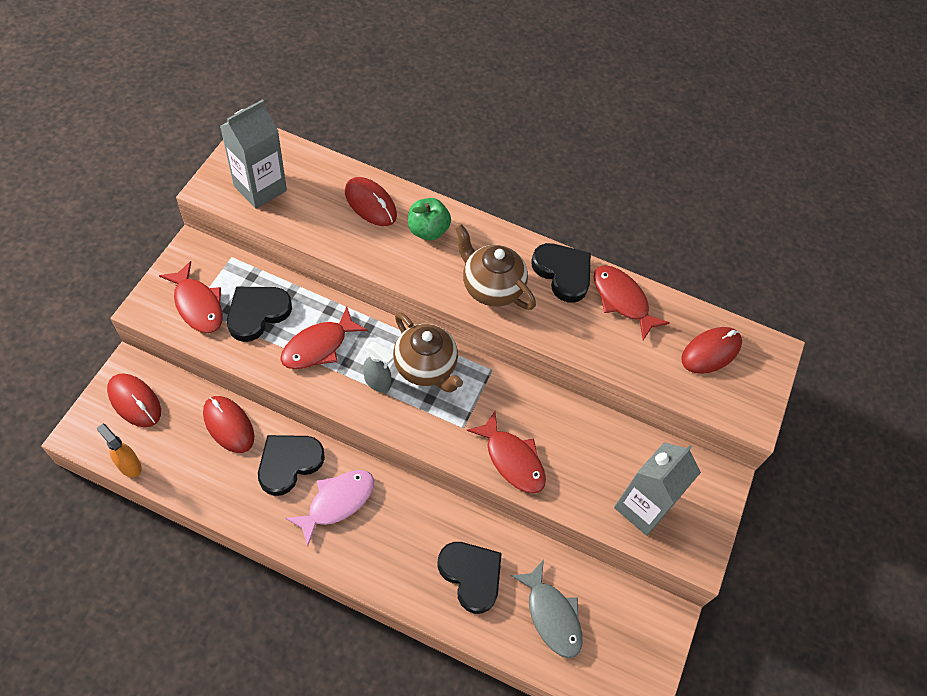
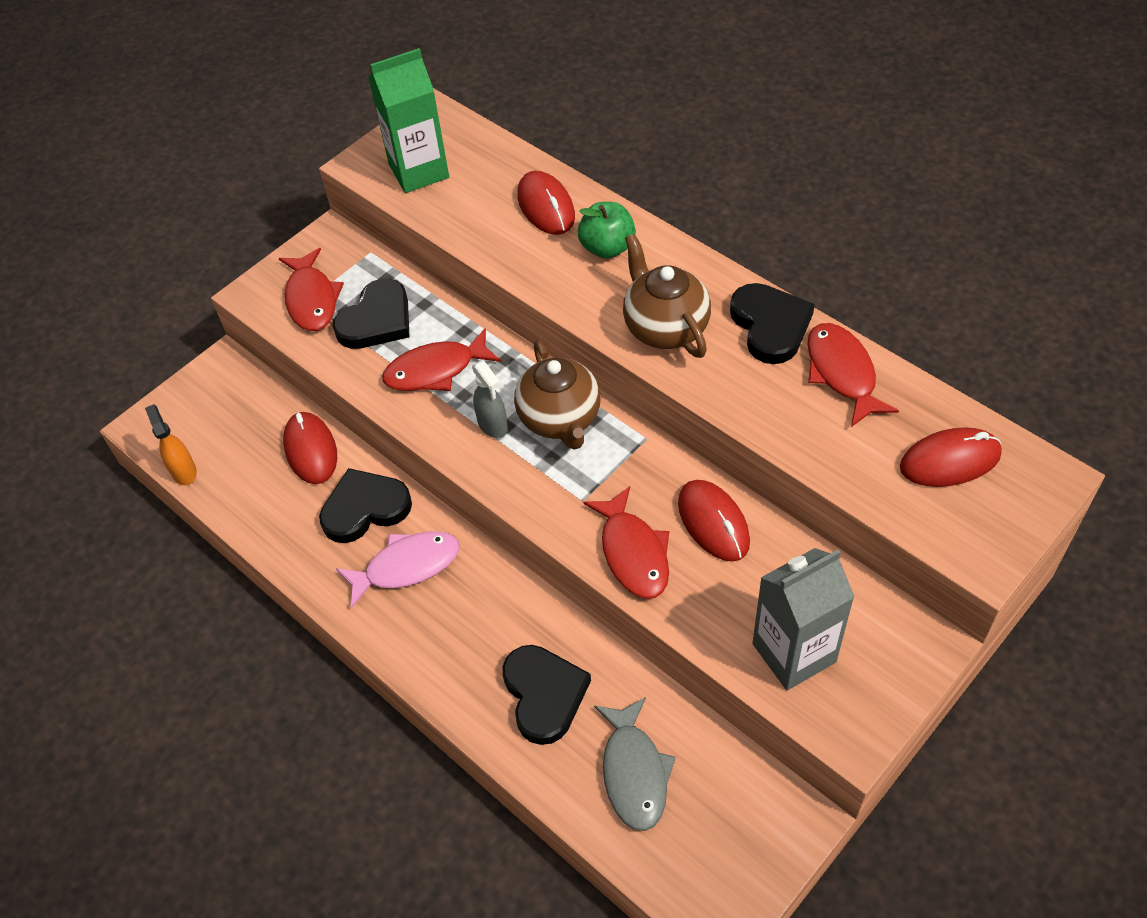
camera: 30 degrees right, 5 degrees down
(134, 401) = (215, 402): red mouse -> red mouse (713, 522)
(257, 313) = (377, 320): black heart -> black heart turned 150 degrees clockwise
(260, 188) = (419, 171): grey carton -> green carton

